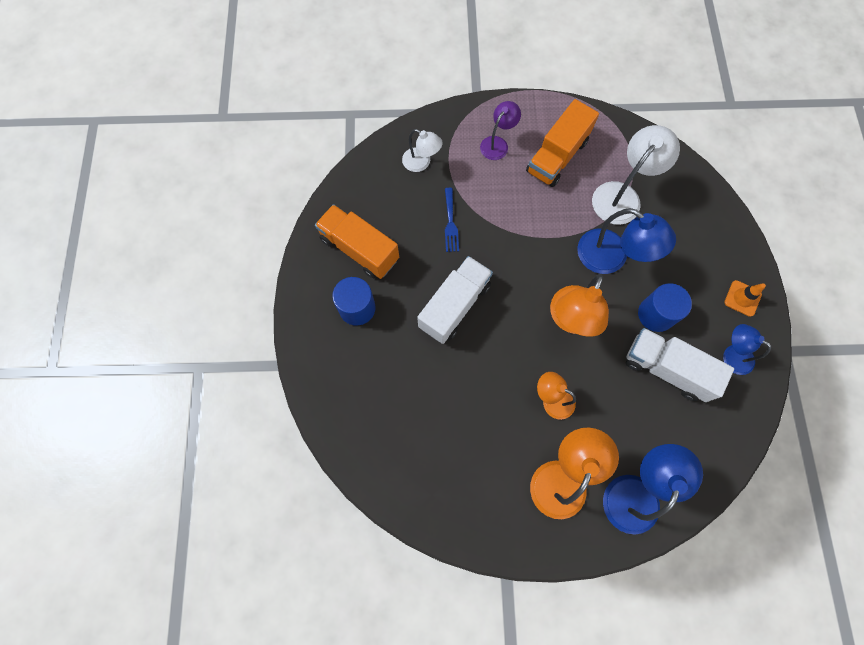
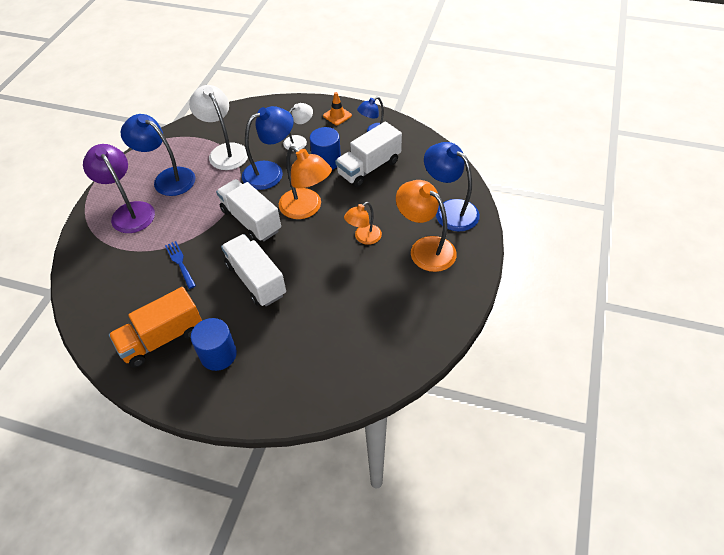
camera: 70 degrees left, 20 degrees down
(421, 163) = (109, 268): white lamp -> white lamp (299, 141)
(450, 223) = (180, 262): blue fork -> blue fork turned 135 degrees counterclockwise
(497, 143) = (129, 211): purple lamp -> purple lamp, size x1.67
(531, 267) = (251, 220): none -> white truck
(557, 156) = (167, 178): orange truck -> blue lamp

